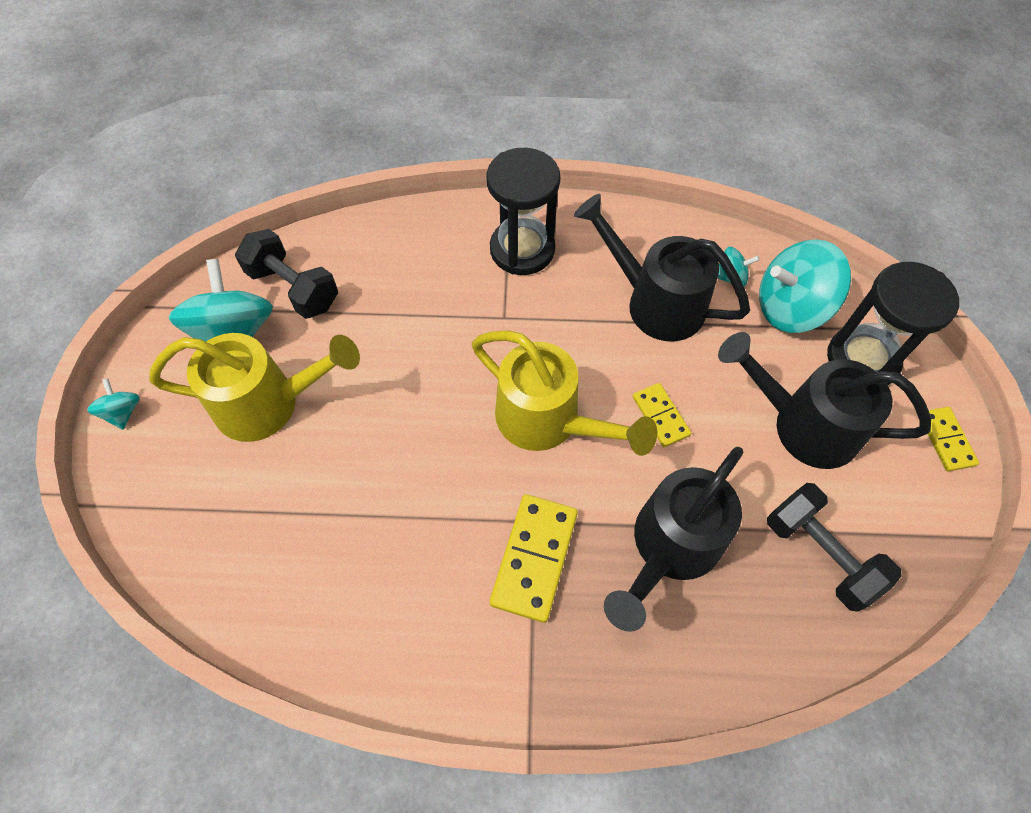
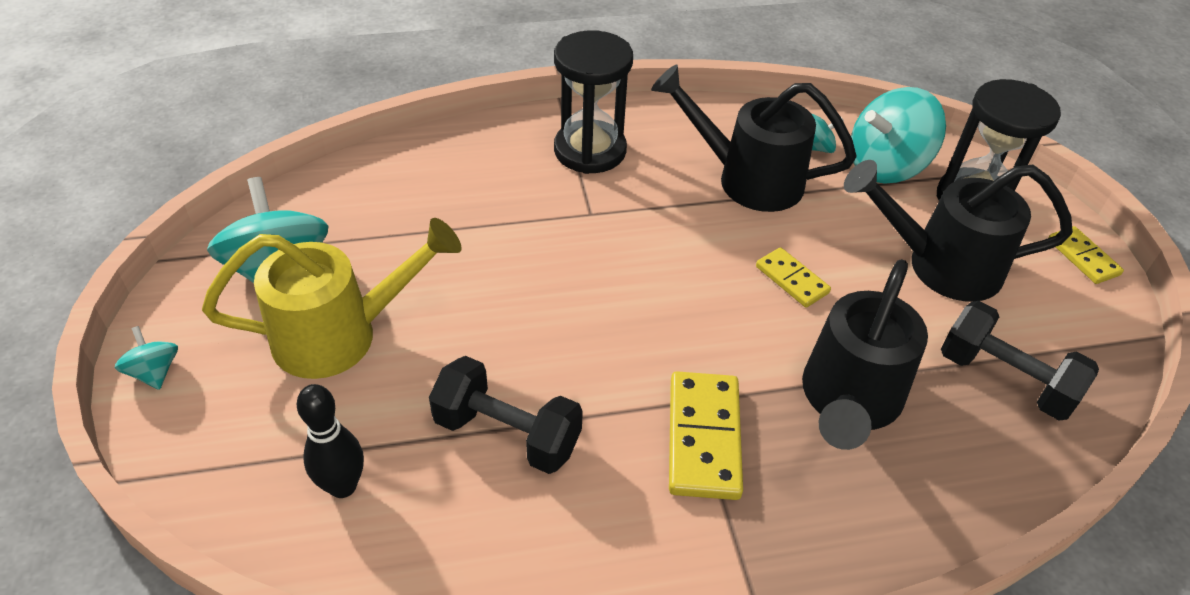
camera: 15 degrees left, 15 degrees down
(239, 543) = (343, 486): none -> black bowling pin
(294, 288) = (339, 218): black dumbbell -> black dumbbell (507, 434)
(548, 421) = (672, 303): yellow watering can -> none

